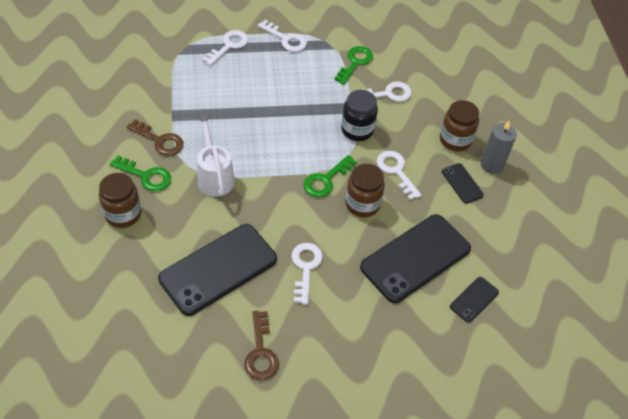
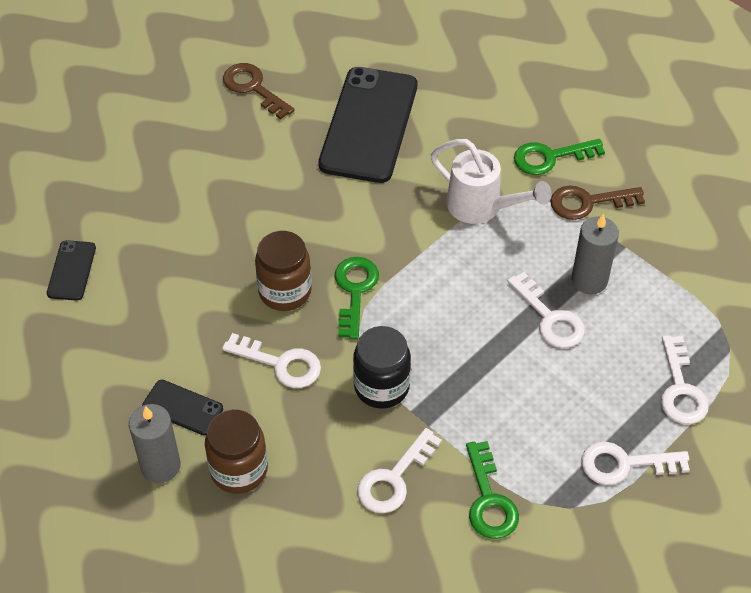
camera: 145 degrees right, 0 degrees up
(123, 214) = (521, 109): brown jar -> none
(208, 108) = (589, 280): none -> grey candle
(305, 268) = (283, 183): white key -> white key (550, 318)
(415, 258) = (172, 272): black phone -> none

